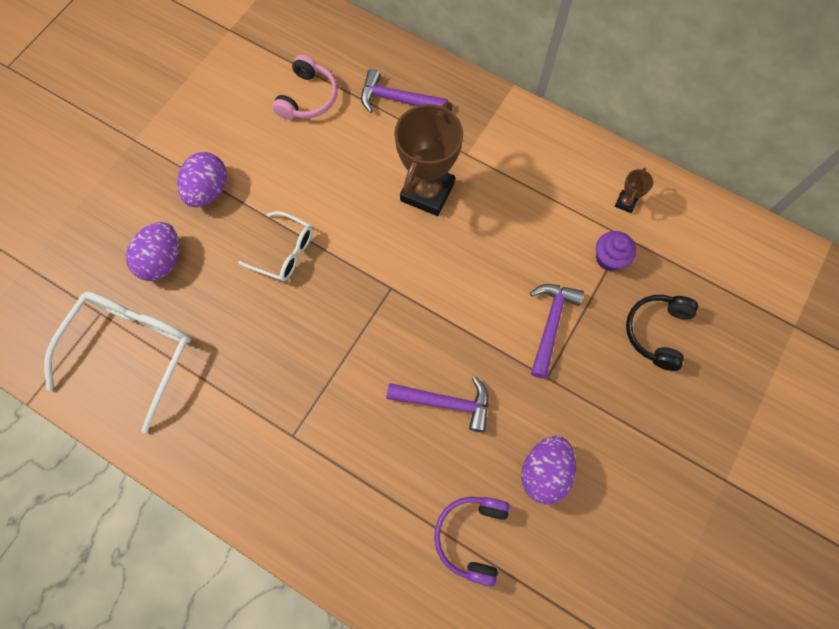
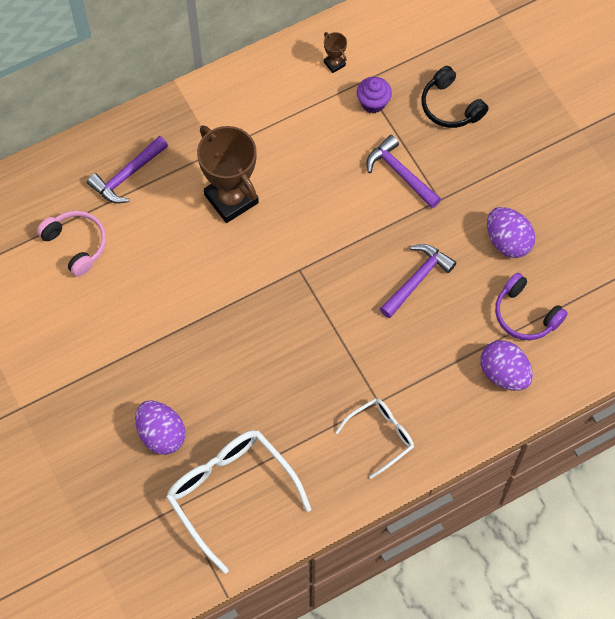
camera: 60 degrees left, 5 degrees down
(208, 190) = (116, 368): purple egg -> purple egg (504, 373)
(285, 252) = (216, 334): white glasses -> white glasses (381, 436)

